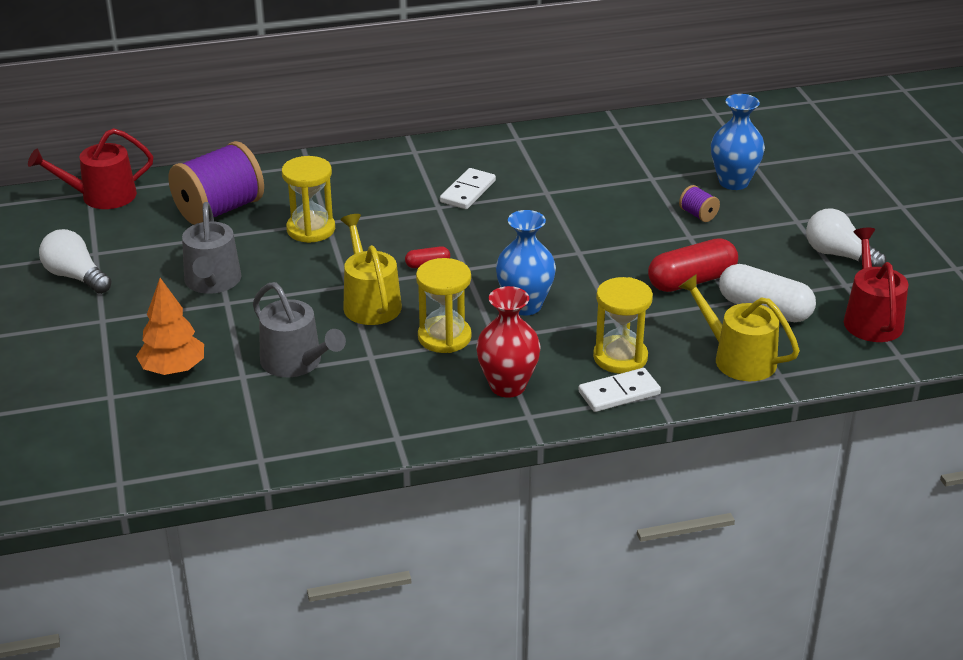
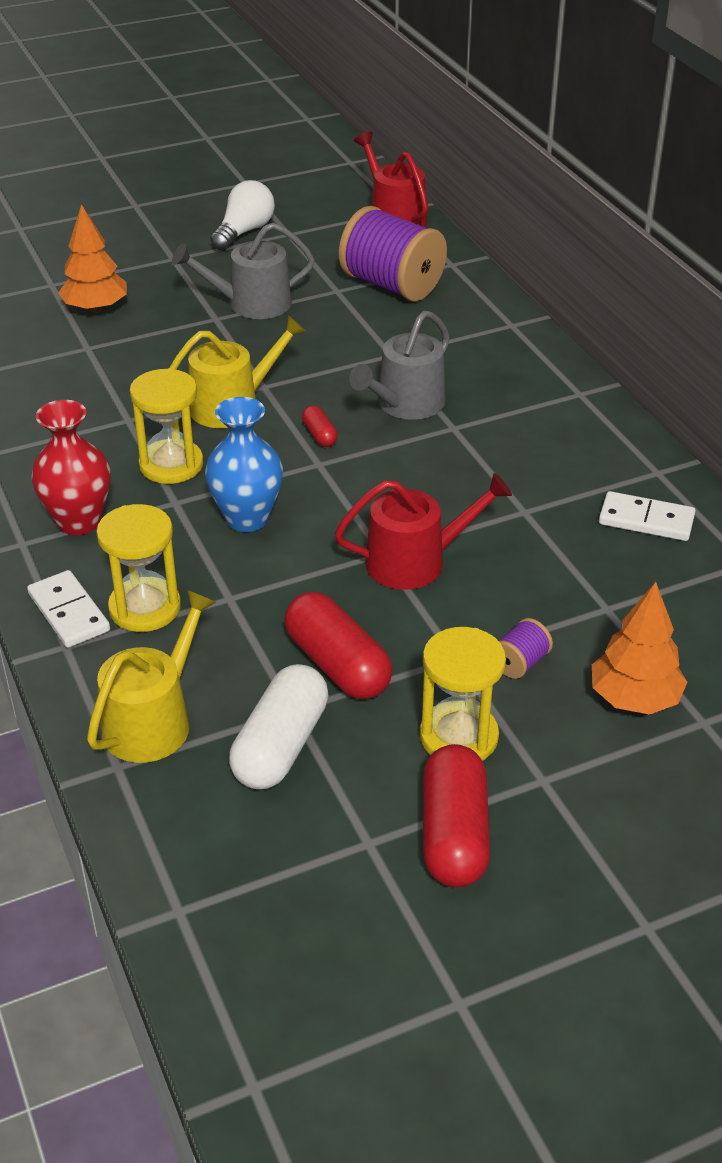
camera: 80 degrees right, 5 degrees up
(296, 362) = (113, 375): grey watering can -> grey watering can (406, 404)
(311, 229) = (371, 346): yellow hourglass -> yellow hourglass (458, 736)
(467, 191) = (499, 446): white domino -> white domino (646, 520)
(733, 182) = (634, 699): blue vase -> orange tree
(839, 255) = (454, 834): white light bulb -> red capsule
(871, 319) = (275, 875): red watering can -> red watering can (415, 561)

